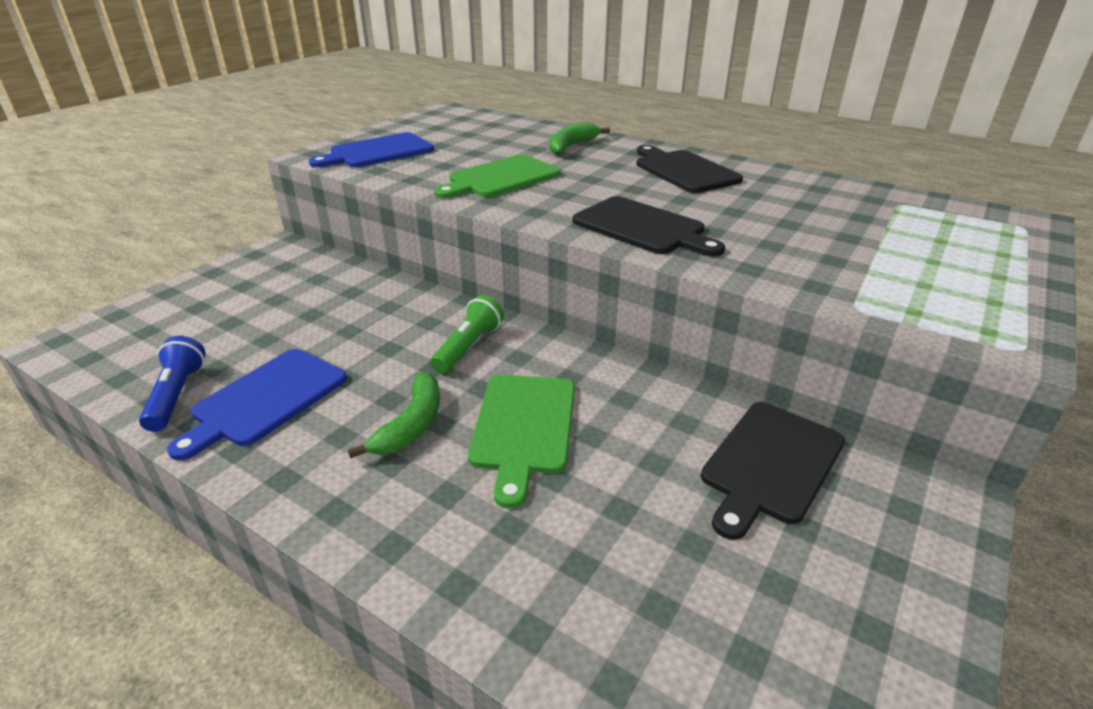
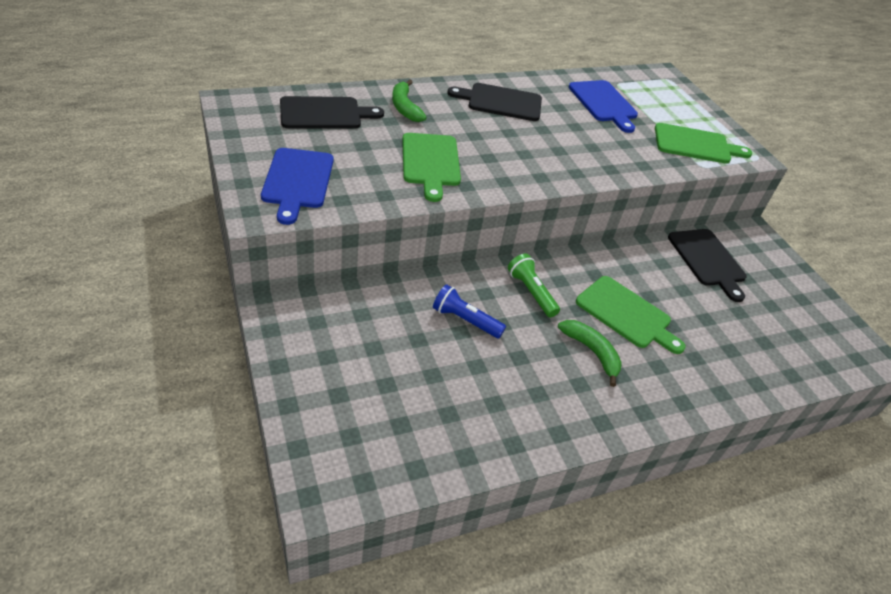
camera: 60 degrees left, 10 degrees up
(177, 395) = (470, 444): blue flashlight -> blue flashlight (465, 320)
(266, 399) = (514, 401): blue cutting board -> blue cutting board (604, 103)
(643, 227) = (566, 163): black cutting board -> black cutting board (324, 113)
(904, 288) = (695, 145): none -> green cutting board

